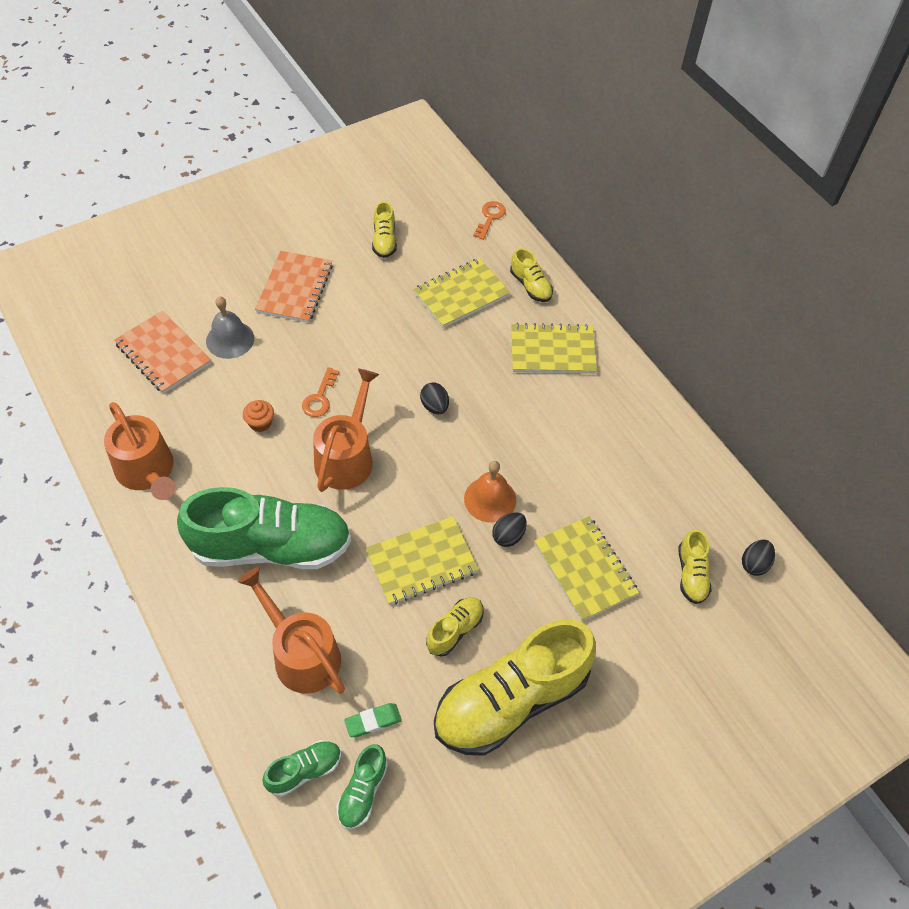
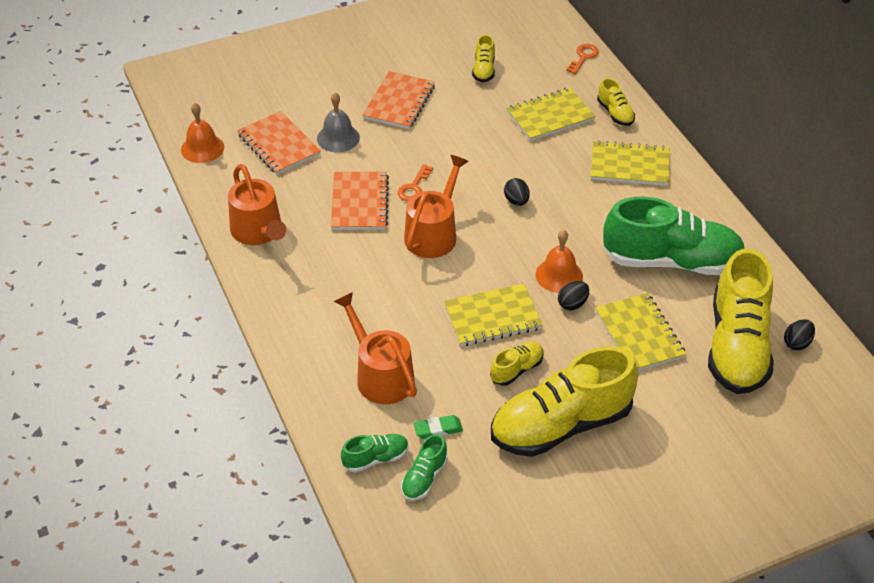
camera: 10 degrees right, 10 degrees down
(75, 365) = (202, 148): none -> orange bell
(260, 423) = (359, 203): orange cupcake -> orange notebook
(271, 547) = (361, 295): green shoe -> green shoe (671, 261)
(691, 574) = (737, 346): yellow shoe -> yellow shoe, size x2.27

